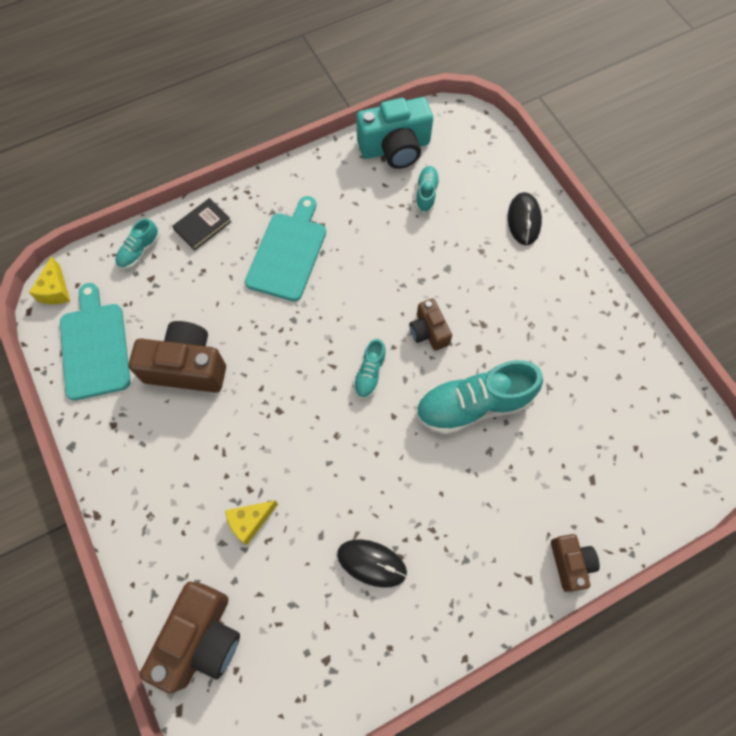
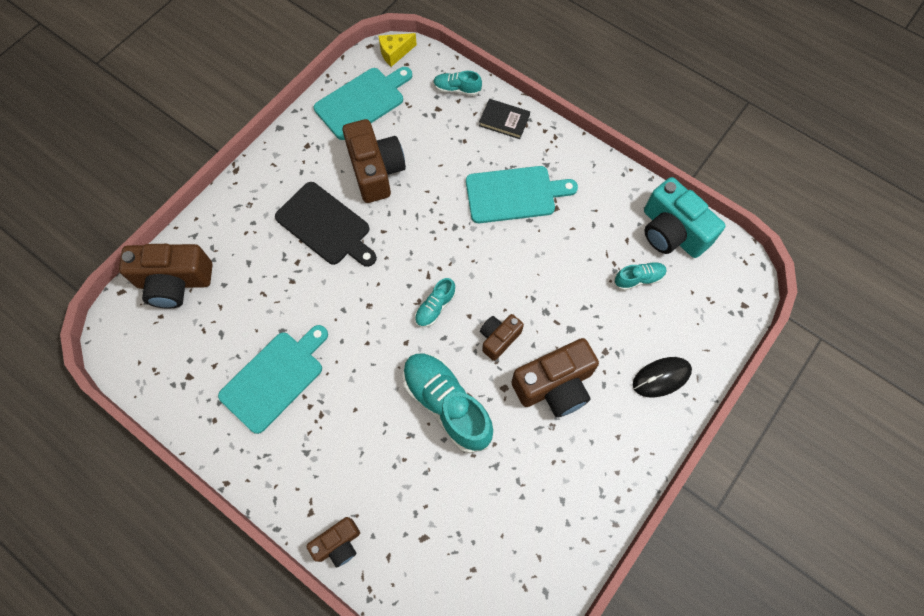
camera: 65 degrees right, 0 degrees up
(223, 443) = (326, 226): none -> black cutting board
(250, 521) = (272, 274): yellow cheese -> none
(370, 373) = (435, 307): turquoise shoe -> turquoise shoe turned 45 degrees counterclockwise
(371, 563) = (275, 378): black mouse -> turquoise cutting board
(495, 305) = (555, 385): none -> brown camera

